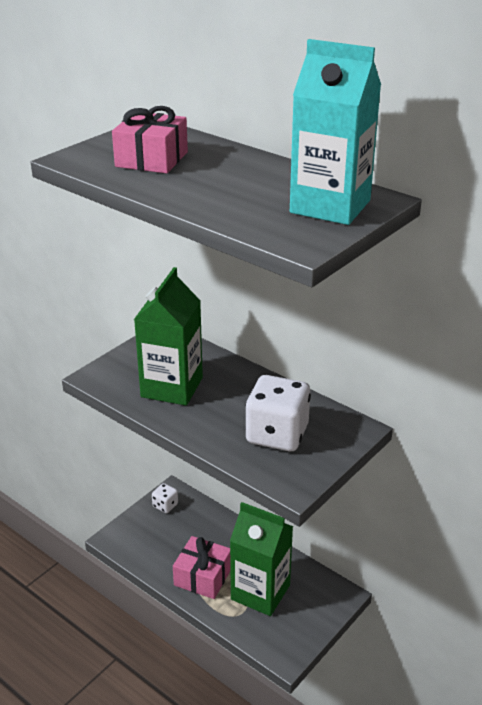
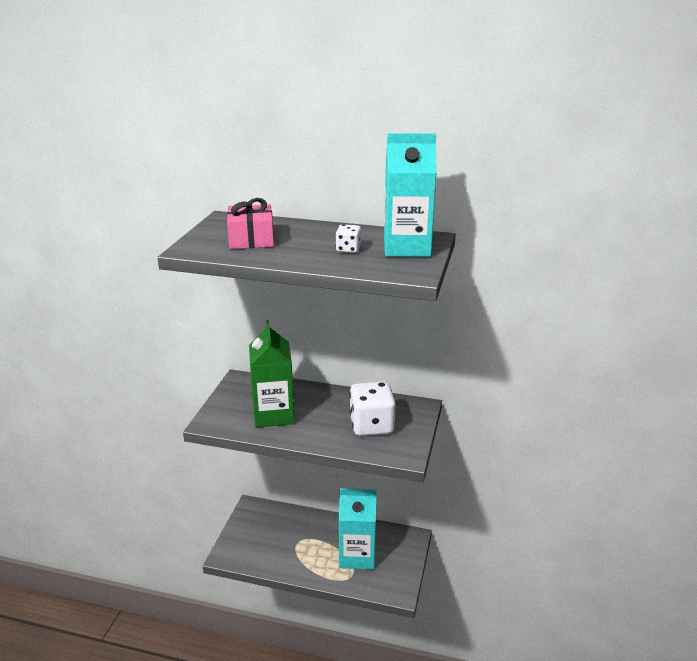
camera: 25 degrees left, 5 degrees down
(165, 505) = (251, 518): white dice -> white dice (348, 249)
(203, 577) = (309, 559): pink gift -> none
(260, 592) = (357, 555): green carton -> turquoise carton

